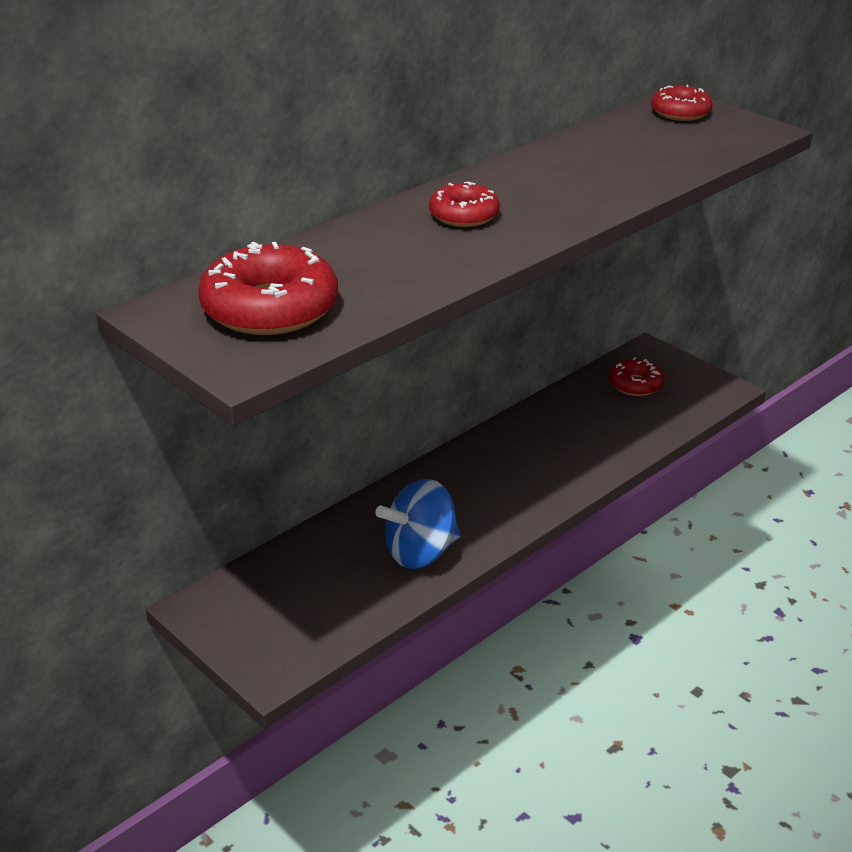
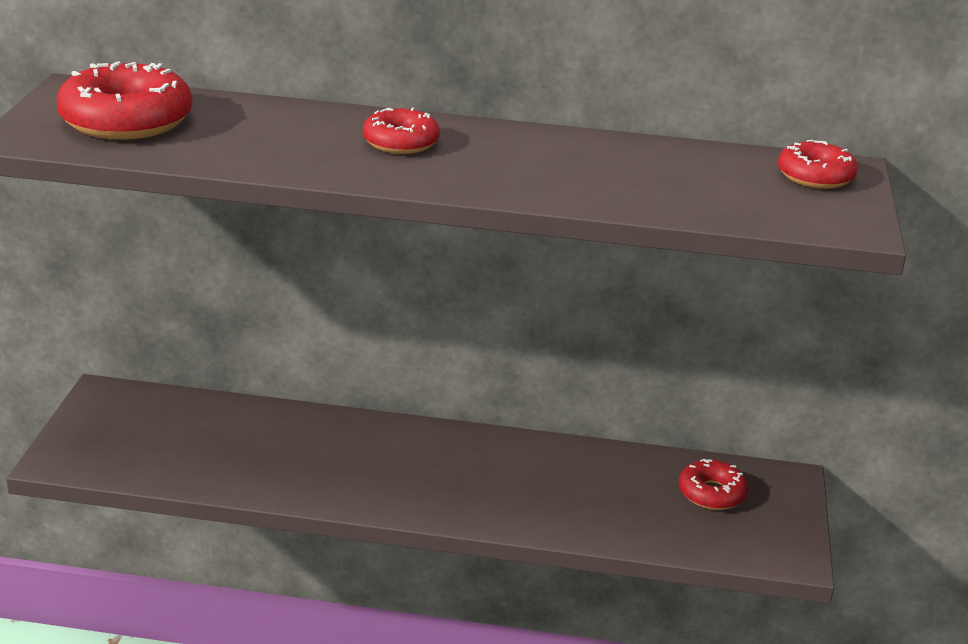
camera: 50 degrees right, 5 degrees down
(420, 552) = (285, 470): blue spinning top -> none

